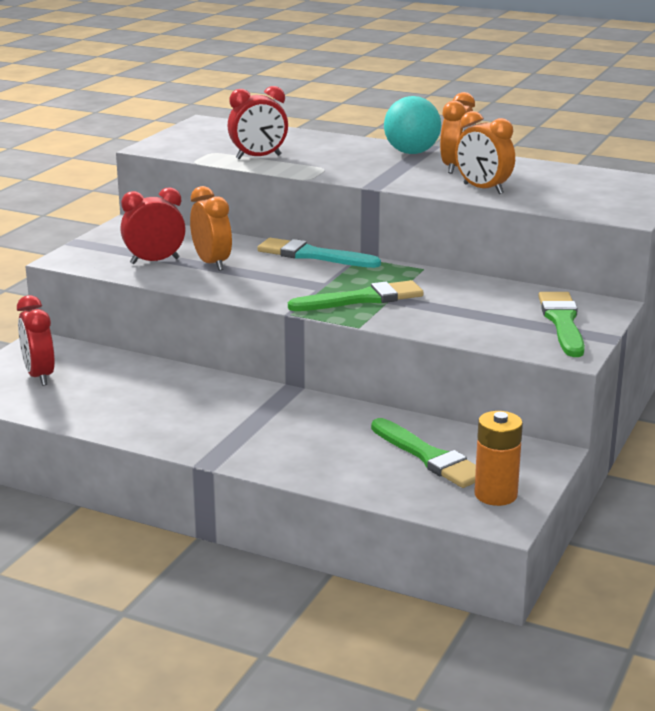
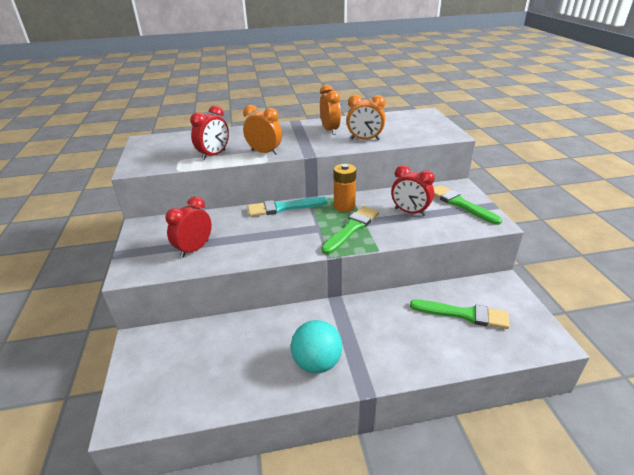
camera: 35 degrees left, 10 degrees up
(39, 376) = (167, 372): red clock -> red clock (410, 212)
(212, 263) = (233, 236): orange clock -> orange clock (264, 152)
(411, 153) = (293, 128): turquoise ball -> turquoise ball (317, 363)
(495, 495) = (525, 324): orange battery -> orange battery (344, 206)

